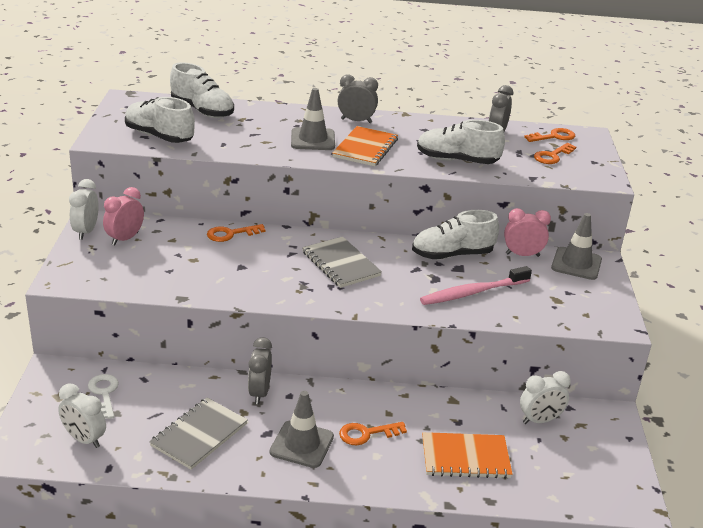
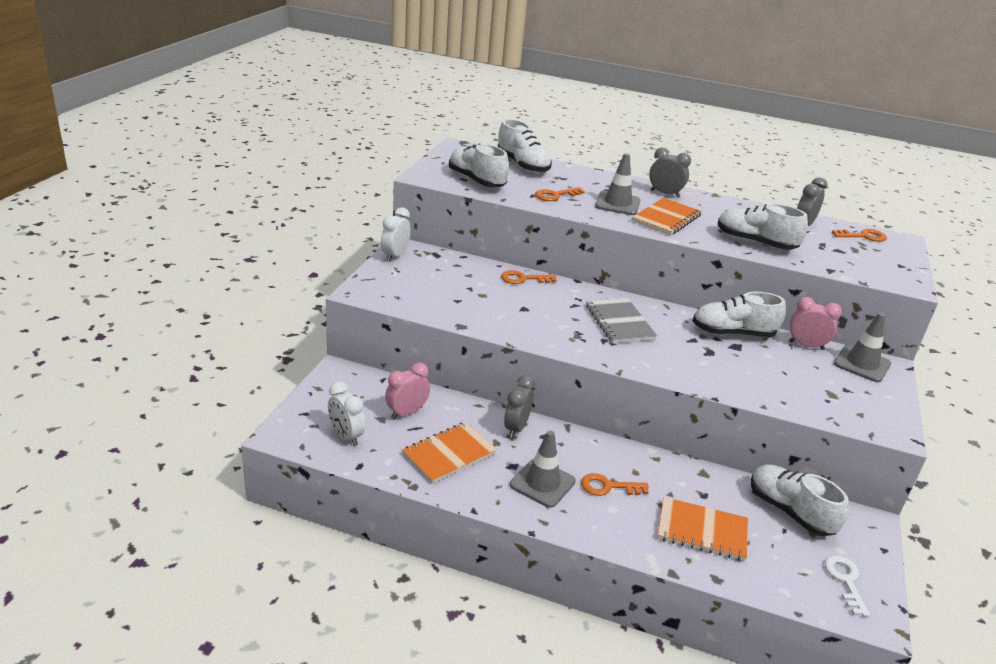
camera: 15 degrees right, 0 degrees up
(104, 394) = (376, 400): white key -> white key (845, 581)
(125, 239) = (427, 267): pink clock -> pink clock (407, 412)
(199, 435) = (449, 454): grey notebook -> orange notebook
(473, 292) = (744, 371): pink toothbrush -> none
(540, 420) = (790, 511): white clock -> white shoe
(552, 156) = (857, 253): orange key -> orange key (555, 195)

